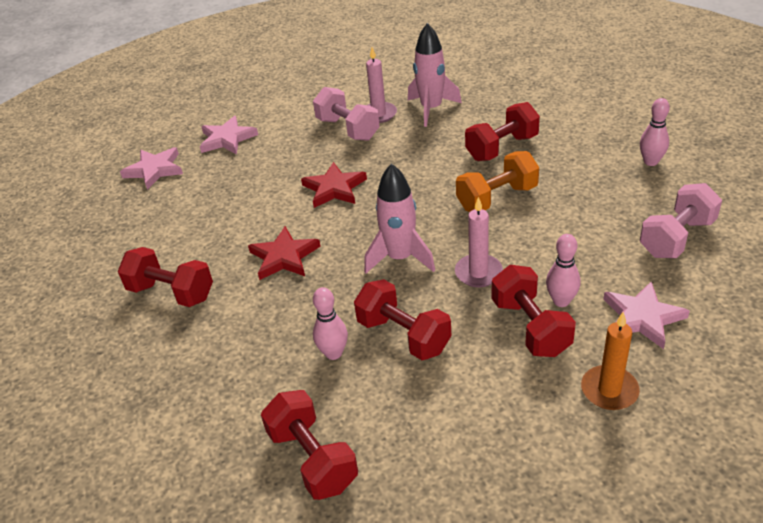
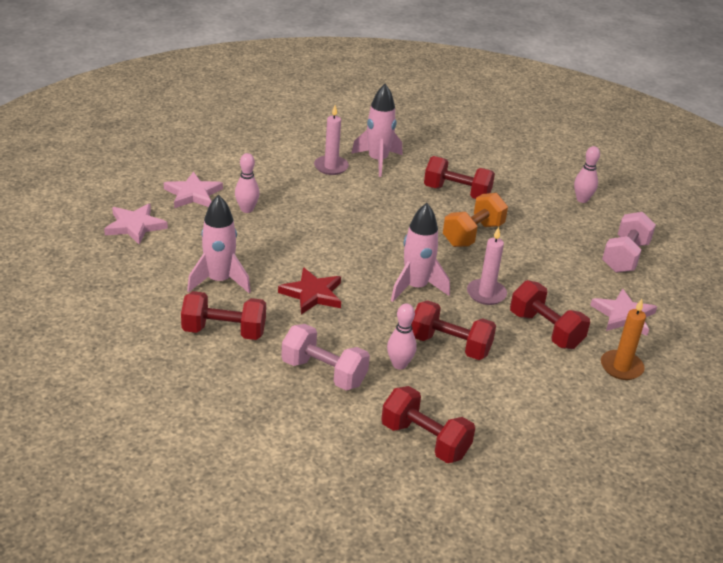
camera: 25 degrees left, 5 degrees down
(199, 234) = (219, 281): none -> pink rocket
(334, 188) = (325, 234): red star -> none
(348, 129) = (309, 181): pink dumbbell -> pink dumbbell (324, 373)
(502, 148) = (457, 193): red dumbbell -> red dumbbell turned 75 degrees clockwise
(561, 301) = (560, 309): pink bowling pin -> pink bowling pin (247, 209)

